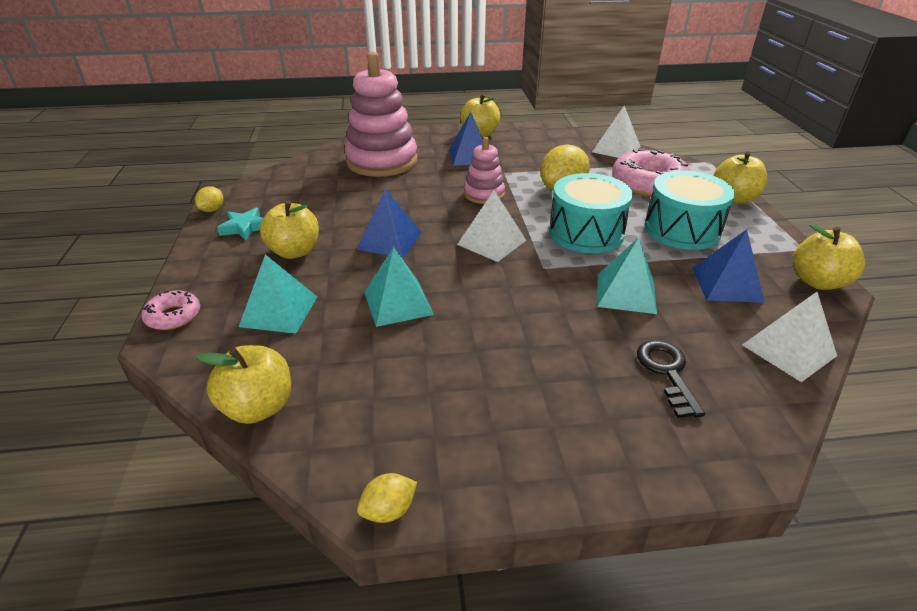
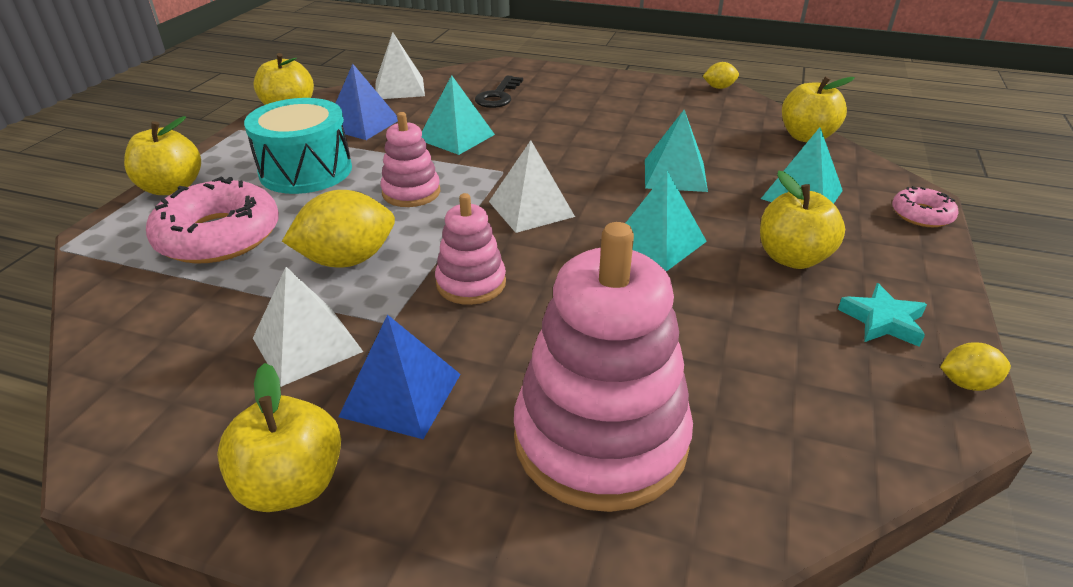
camera: 155 degrees left, 0 degrees up
(212, 210) = (966, 383): yellow lemon -> yellow lemon turned 45 degrees clockwise
(390, 241) = (658, 242): blue pyramid -> turquoise pyramid
(586, 233) = (411, 192): turquoise drum -> pink stacking toy
(616, 149) = (120, 323): white pyramid -> white pyramid (307, 344)

